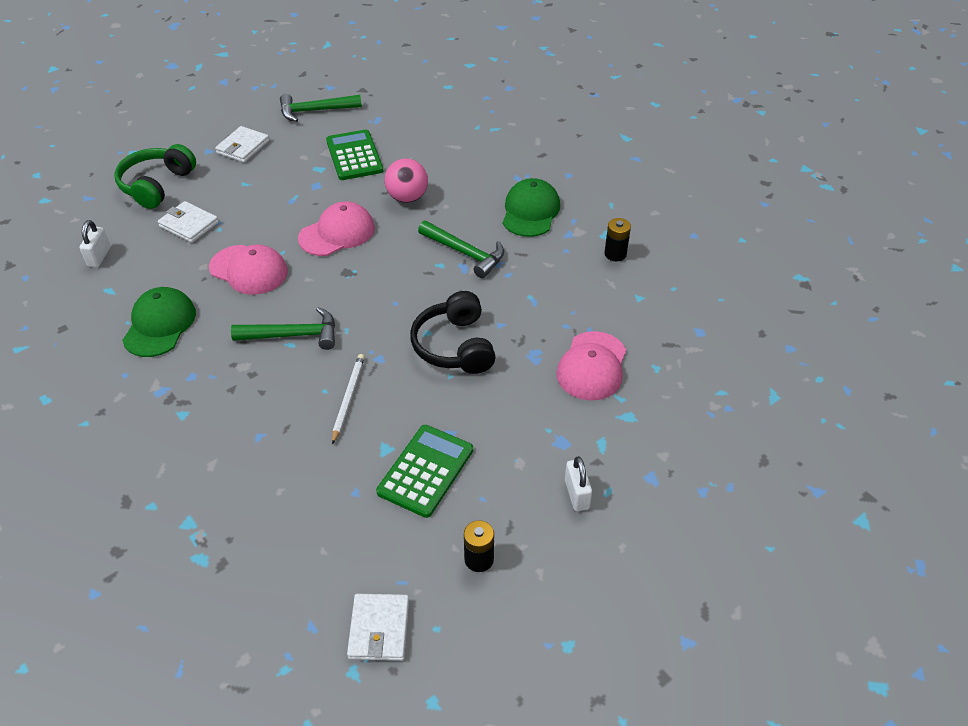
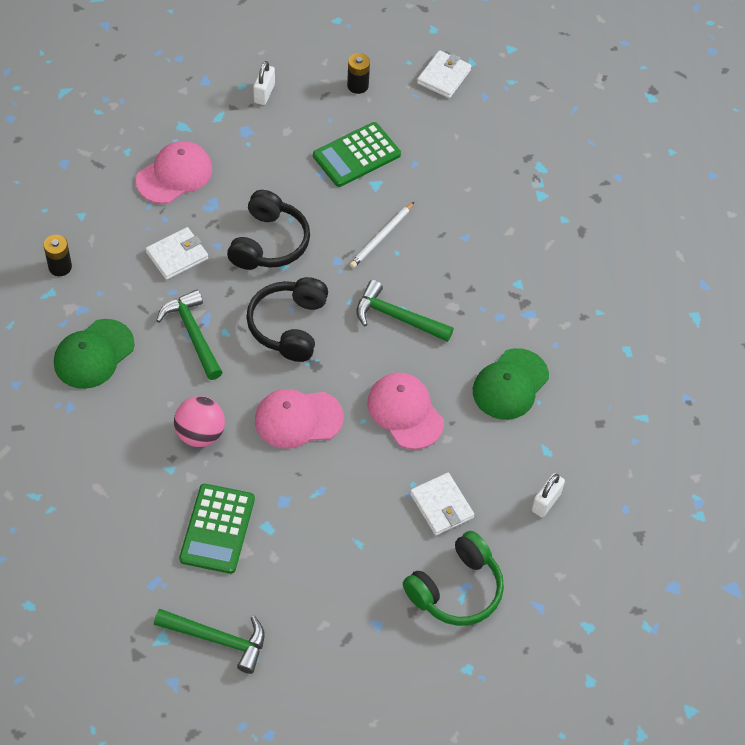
camera: 155 degrees left, 10 degrees up
(243, 147) = (334, 610): white wallet -> white wallet (177, 255)
(388, 290) = (289, 326): none -> black headphones

